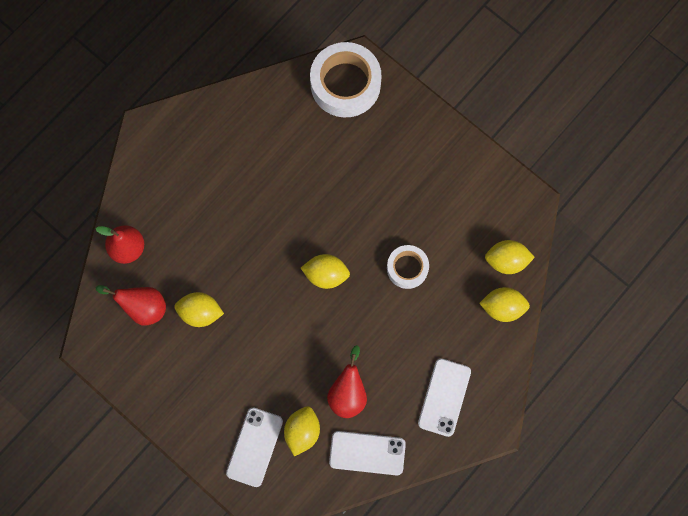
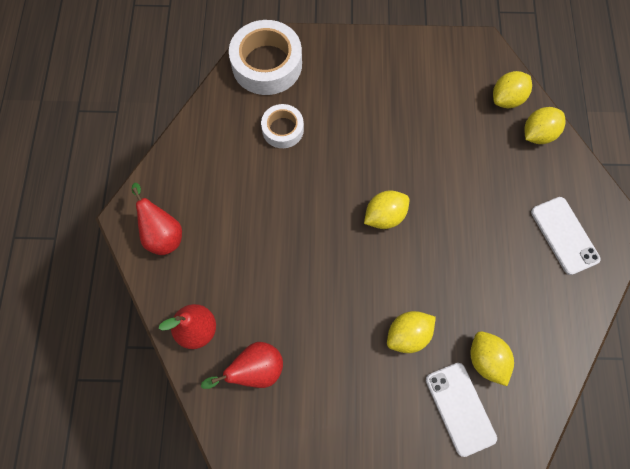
camera: 40 degrees left, 5 degrees down
(200, 313) = (310, 332): yellow lemon -> yellow lemon (408, 335)
(348, 393) = (491, 295): red pear -> red pear (163, 234)
(367, 453) = (552, 331): white phone -> none
(407, 268) = (441, 161): white tape -> white tape (283, 129)

